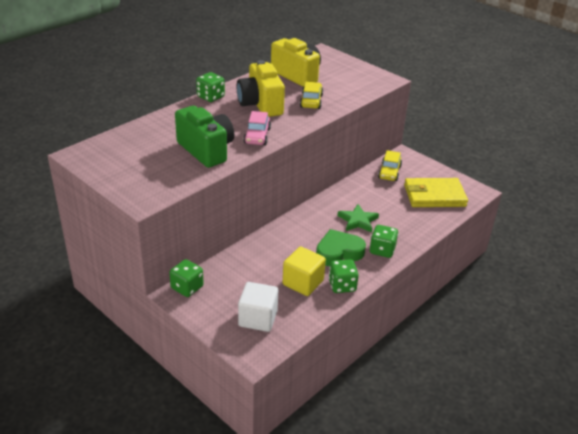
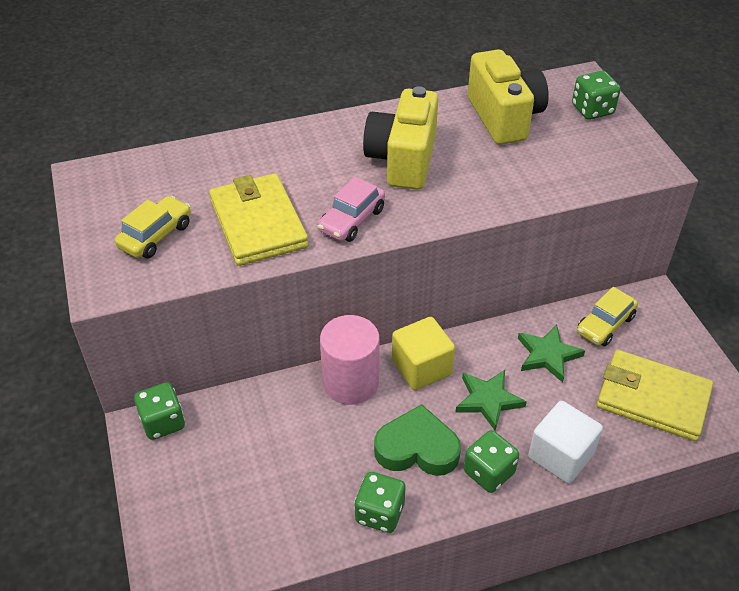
camera: 30 degrees right, 10 degrees up
(206, 150) = (258, 223): green camera -> yellow wallet
(210, 97) = (339, 124): green dice -> green dice (592, 110)
(258, 318) = (219, 518): white cube -> white cube (560, 455)
(280, 235) = (350, 382): none -> pink cylinder
(303, 282) = (325, 482): yellow cube -> yellow cube (421, 368)
(311, 101) = (488, 175): yellow car -> yellow car (156, 235)
(372, 193) = (547, 355): none -> green star

